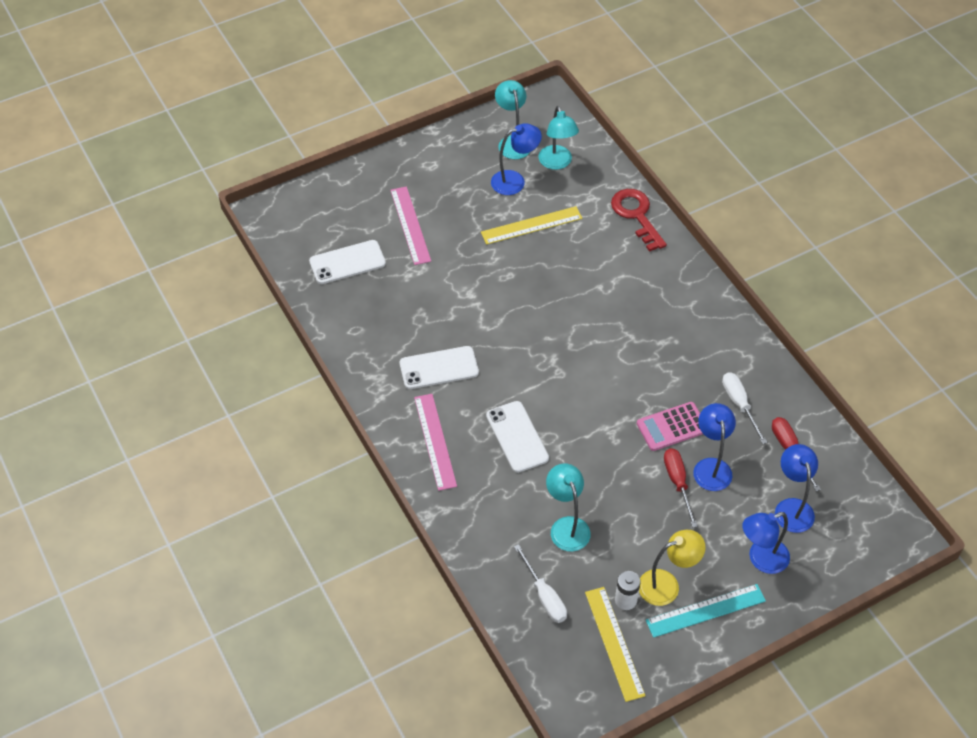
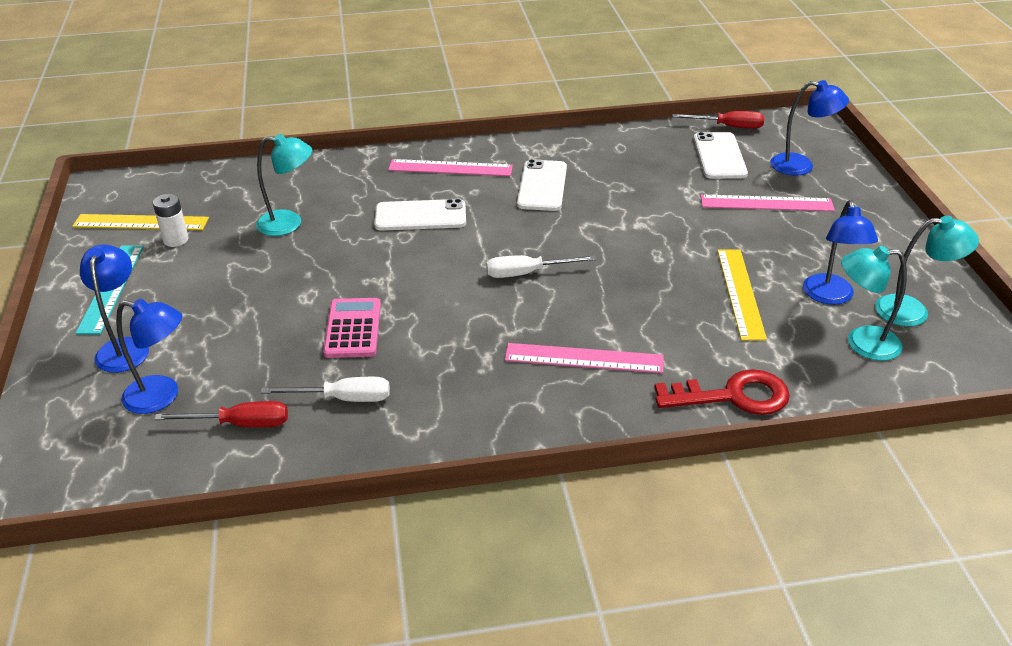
camera: 110 degrees right, 15 degrees down
(544, 596) = (228, 194): white screwdriver -> white screwdriver (527, 273)
(638, 292) = (584, 358): none -> pink ruler
(667, 584) = (165, 270): yellow lamp -> none
(678, 483) = (275, 312): red screwdriver -> red screwdriver (728, 127)
(711, 467) = (274, 344): blue lamp -> blue lamp (801, 166)

